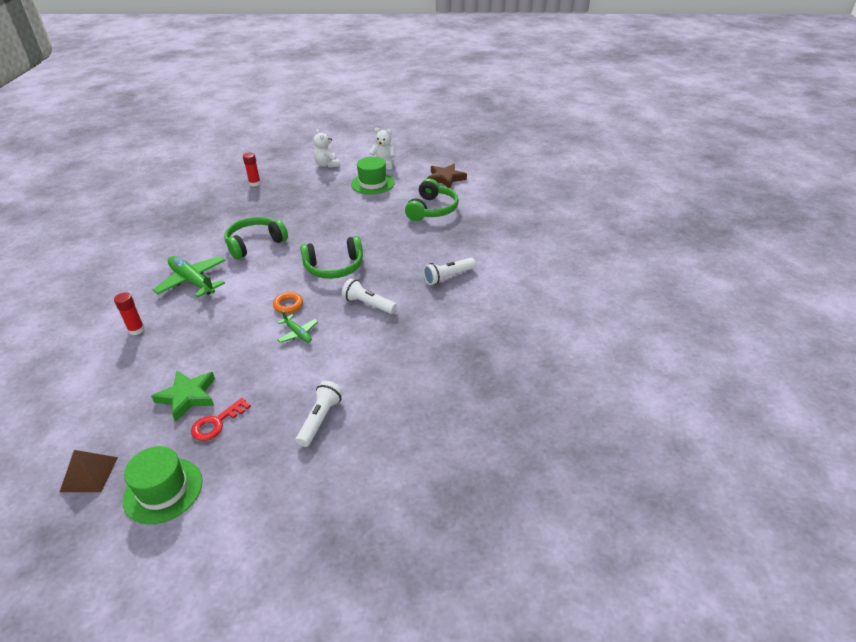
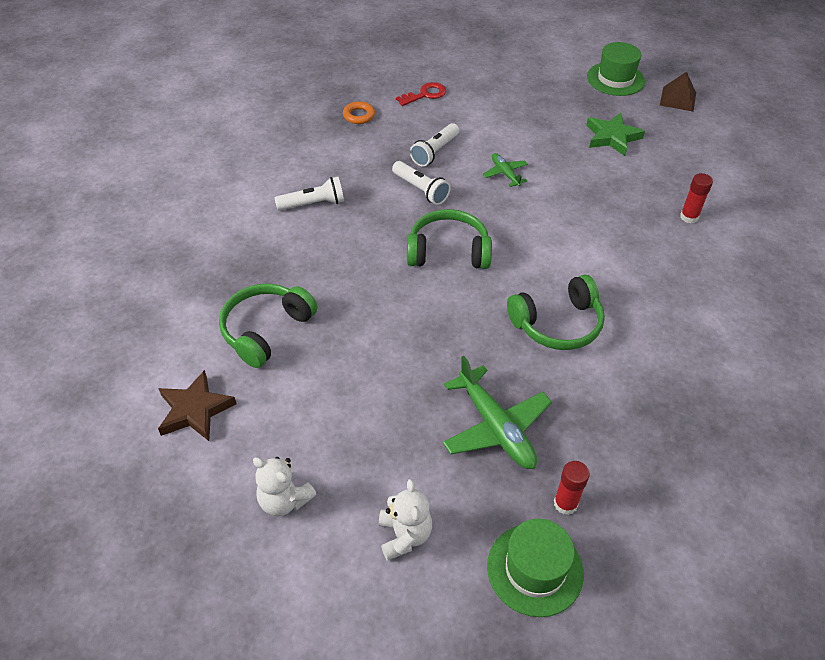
camera: 165 degrees left, 10 degrees up
(193, 281) = (638, 273): green plane -> green plane (495, 427)
(216, 423) = (581, 112): red key -> red key (425, 94)
(288, 305) = (513, 209): orange ring -> orange ring (359, 115)
(320, 419) = (493, 97): white flashlight -> white flashlight (435, 152)
(372, 183) = (333, 433): green hat -> green hat (535, 569)

